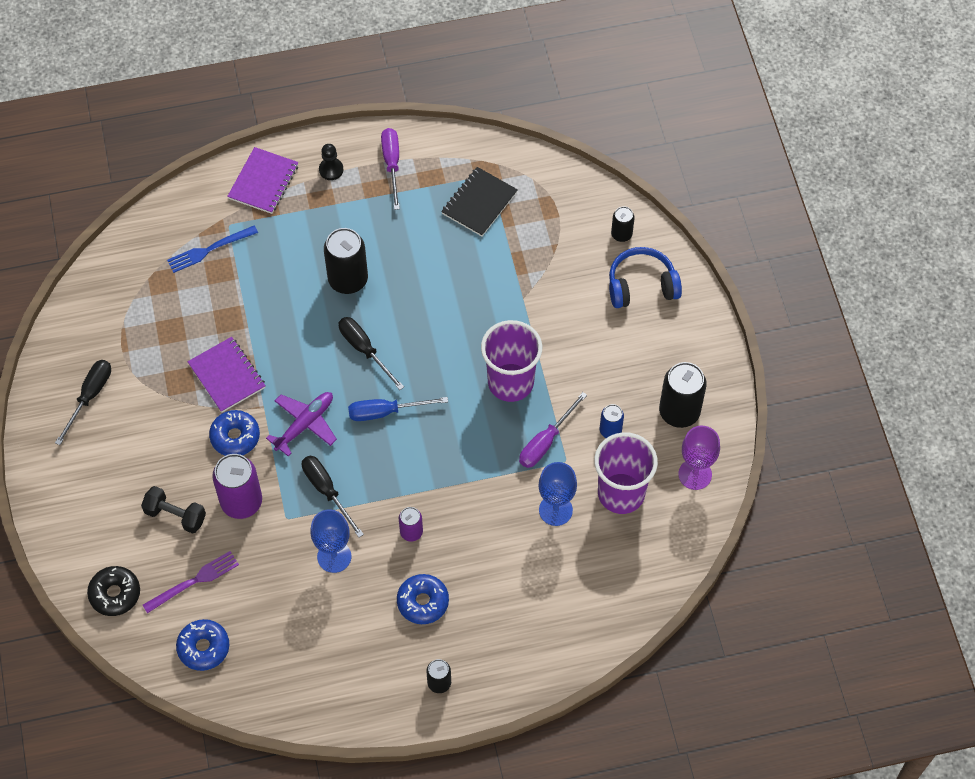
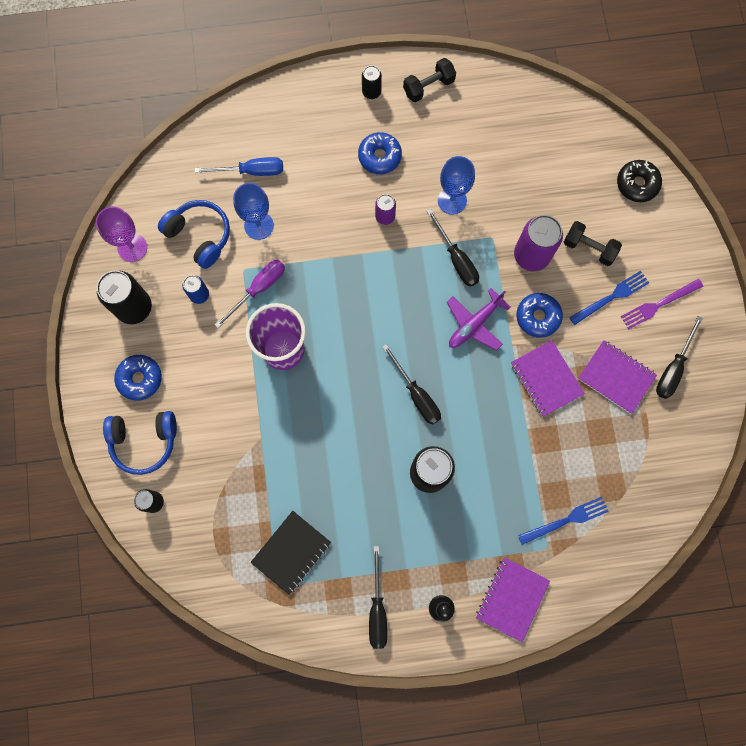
camera: 175 degrees left, 15 degrees up
(152, 383) = (616, 377): none -> purple notebook
(152, 464) = (611, 297): none -> blue fork
(194, 581) = (570, 189): purple fork -> purple fork (658, 304)
(203, 648) = (561, 134): blue donut -> blue donut (140, 379)
(368, 695) = (428, 87): none -> black dumbbell
(386, 412) = (400, 330): blue screwdriver -> blue screwdriver (251, 171)
(392, 164) = (377, 609): purple screwdriver -> black screwdriver
(621, 493) = (200, 236): purple cup -> blue headphones

